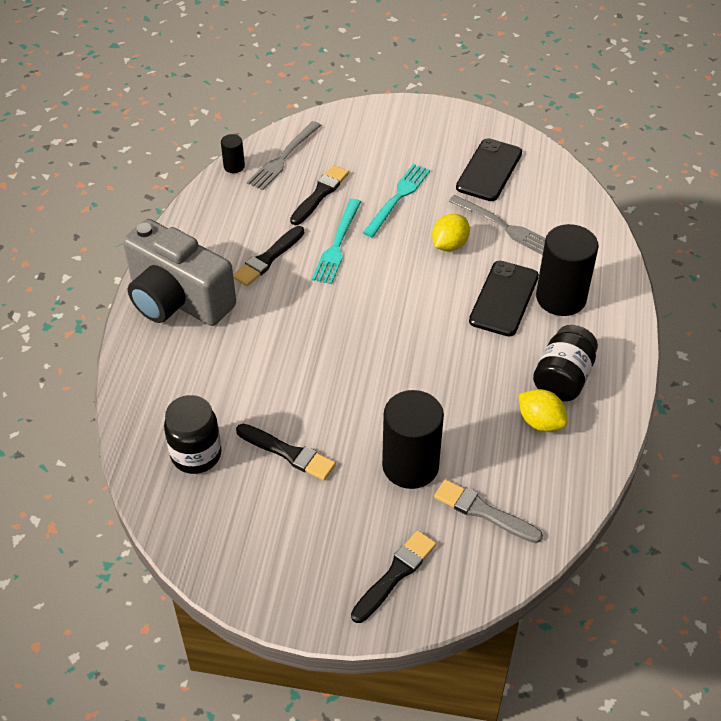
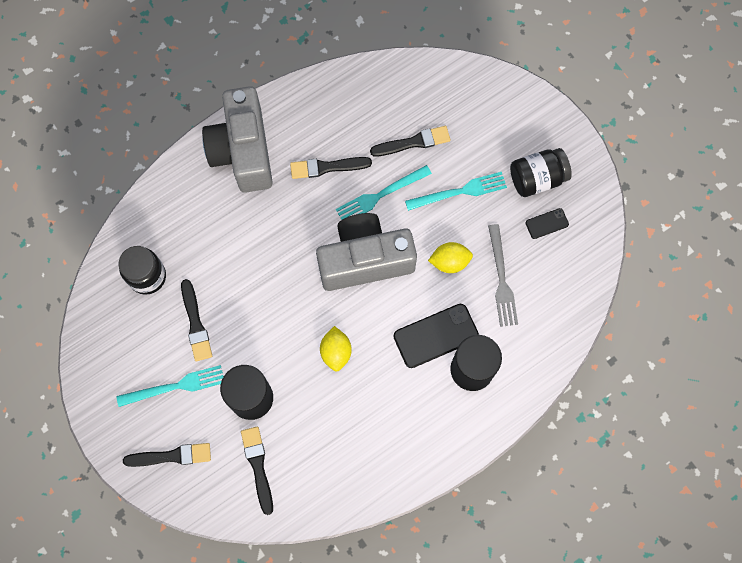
camera: 45 degrees right, 25 degrees up
(234, 166) = (383, 67): black cylinder -> none
(283, 158) = (422, 88): grey fork -> none
(329, 516) = (175, 386): none -> turquoise fork
(380, 294) = (365, 260): none -> grey camera
(483, 512) = (258, 466): grey brush -> black brush
(489, 170) = (547, 223): black phone -> black phone, size x0.52
(540, 422) = (355, 442): yellow lemon -> yellow lemon (336, 352)
(563, 378) = (403, 427): black jar -> black jar (537, 178)

